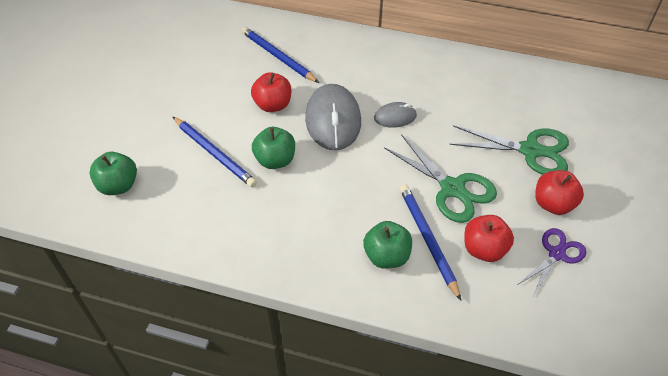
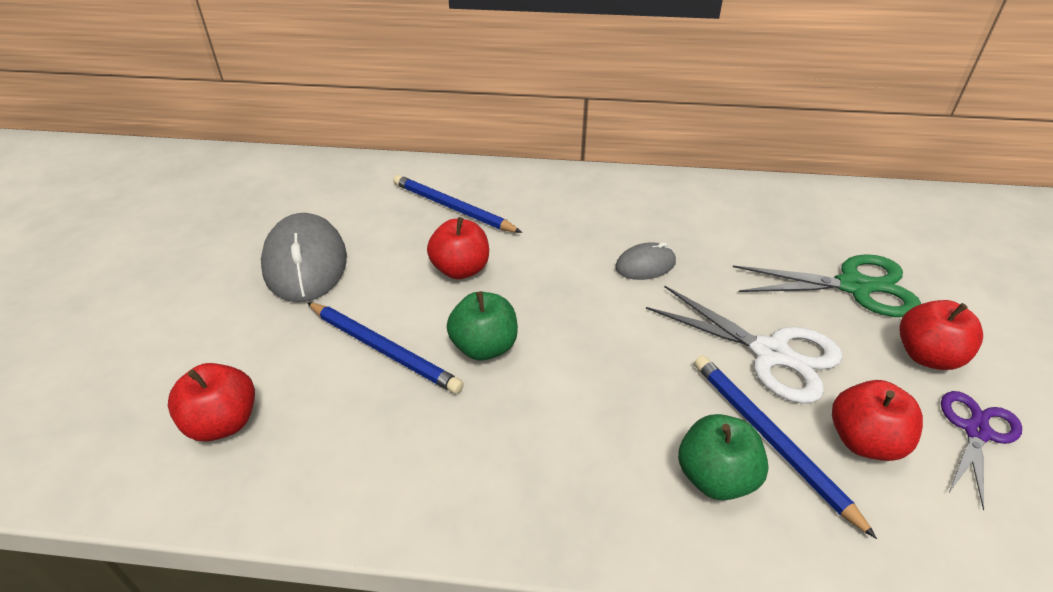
camera: 10 degrees left, 10 degrees down
(118, 186) = (223, 423): green apple -> red apple
(333, 120) = (556, 280): grey mouse -> grey mouse (305, 263)
(452, 188) = (771, 353): green scissors -> white scissors

